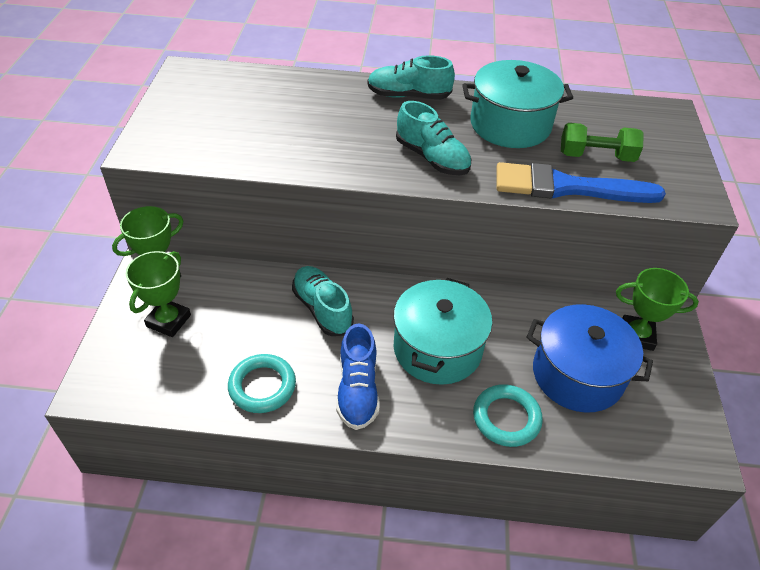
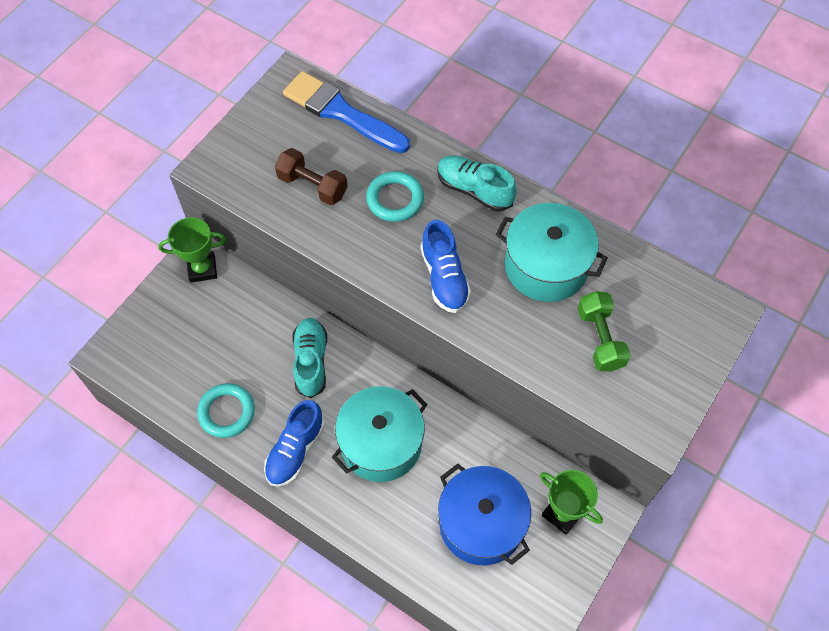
camera: 30 degrees right, 15 degrees up
(169, 321) = (187, 318): green trophy -> none
(259, 133) = (312, 186): none -> brown dumbbell
(432, 158) = (444, 277): turquoise shoe -> blue shoe
(506, 418) = (395, 531): turquoise ring -> turquoise ring (395, 199)
(567, 187) = (543, 363): blue brush -> blue brush (341, 112)
(596, 156) = (600, 339): green dumbbell -> green dumbbell turned 45 degrees clockwise

